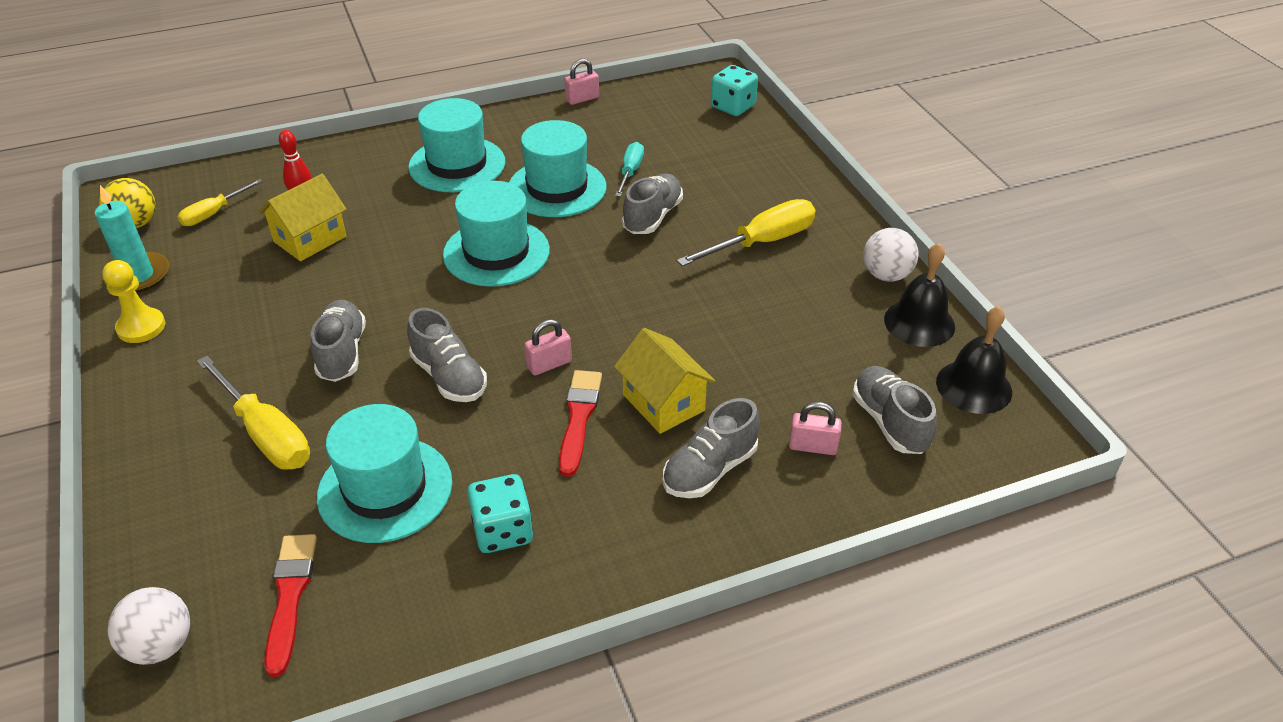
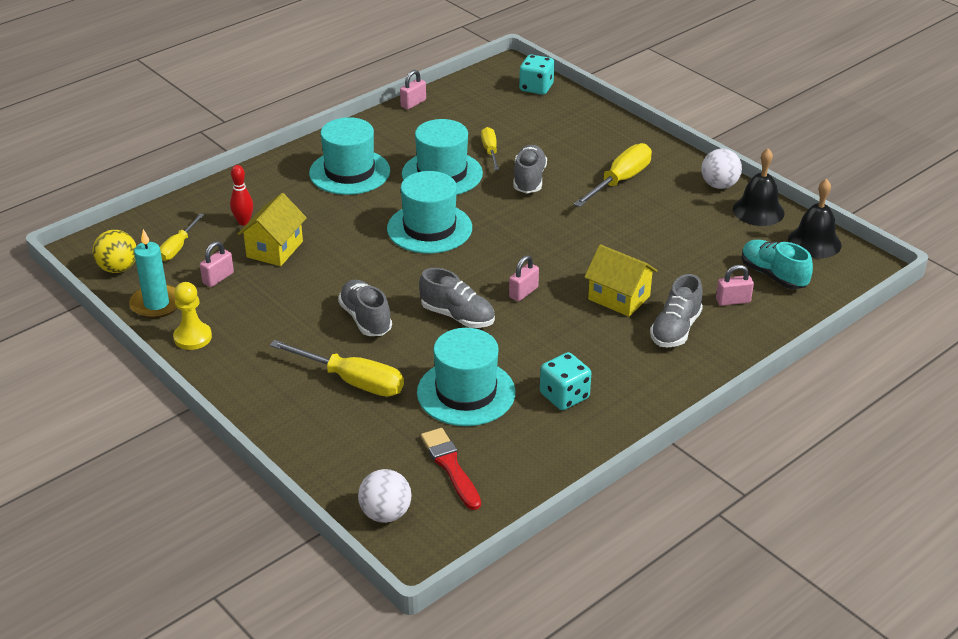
camera: 20 degrees left, 5 degrees down
(225, 260) = (218, 278): none -> pink padlock
(579, 418) = (567, 320): red brush -> none
(630, 172) = (490, 151): turquoise screwdriver -> yellow screwdriver
(889, 422) = (773, 275): grey shoe -> turquoise shoe

